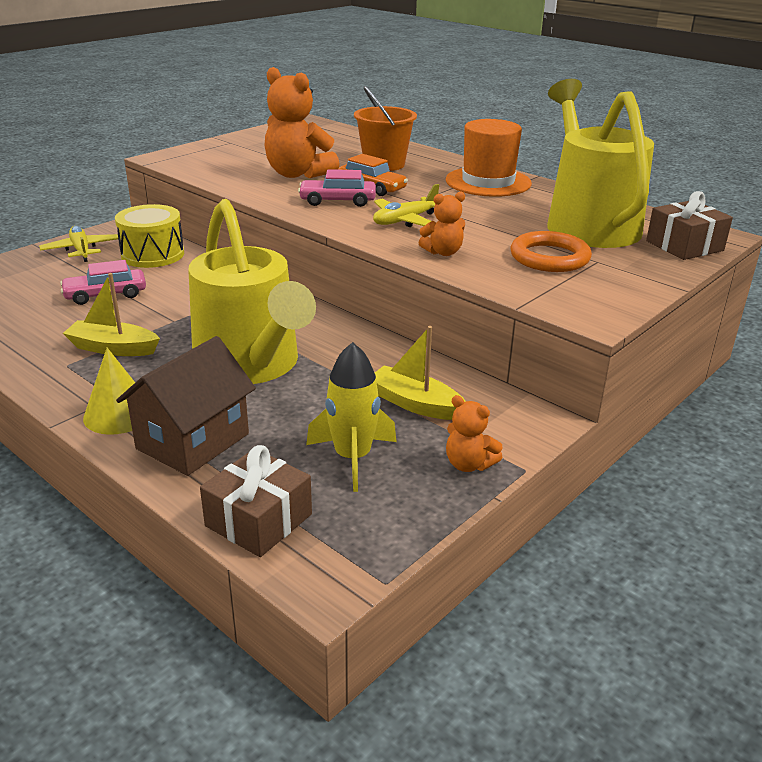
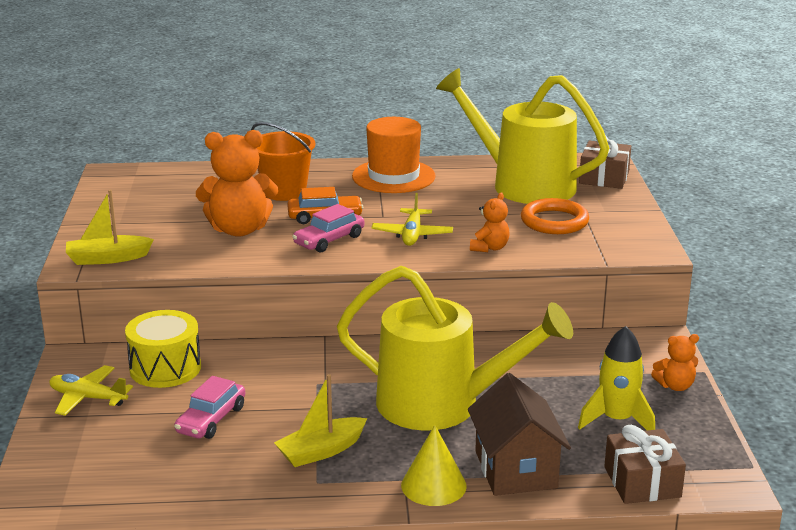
camera: 45 degrees left, 5 degrees down
(415, 404) = (584, 369): yellow boat -> yellow boat (107, 258)

